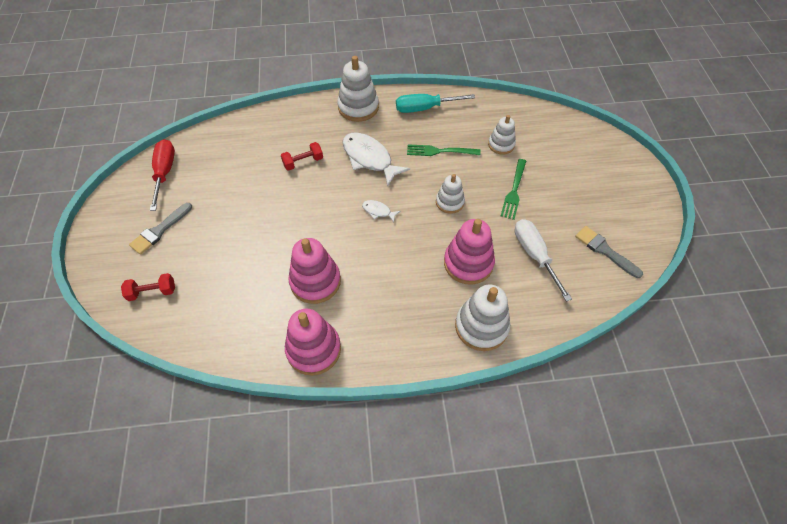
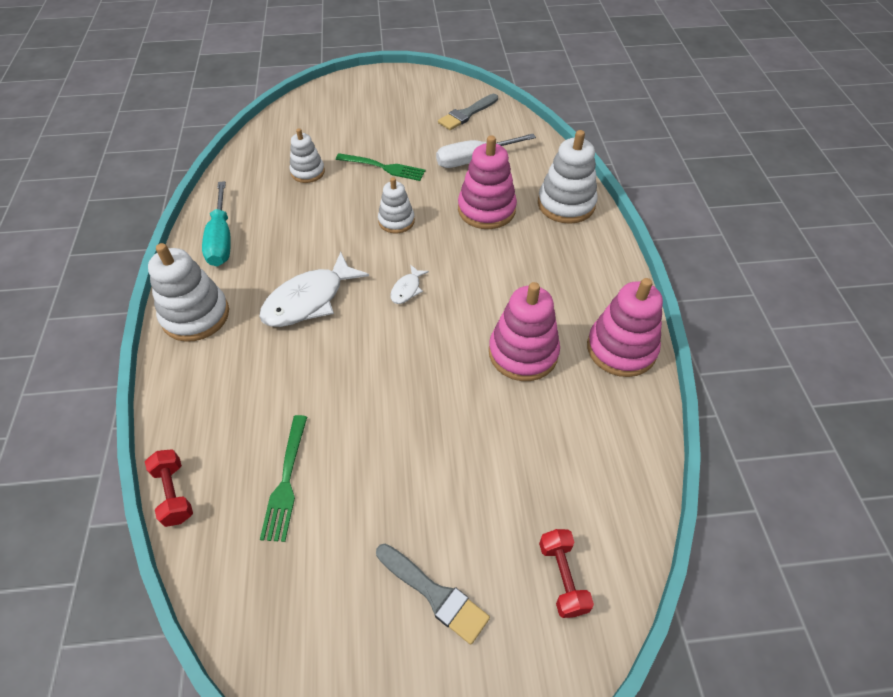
camera: 90 degrees left, 5 degrees down
(165, 173) = (292, 617): red screwdriver -> none
(303, 162) = (302, 382): red dumbbell -> red dumbbell (174, 493)
(440, 151) = (308, 227): green fork -> green fork (286, 481)

